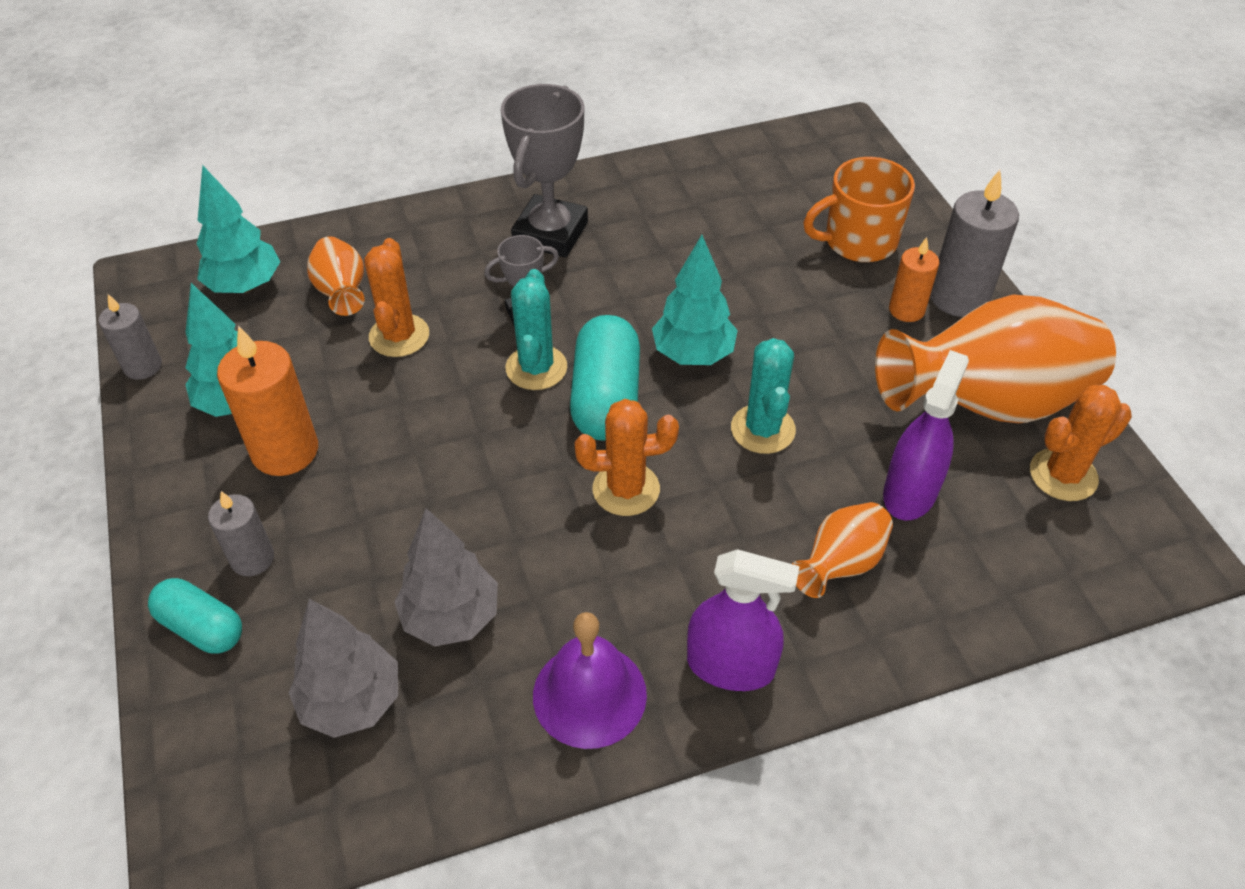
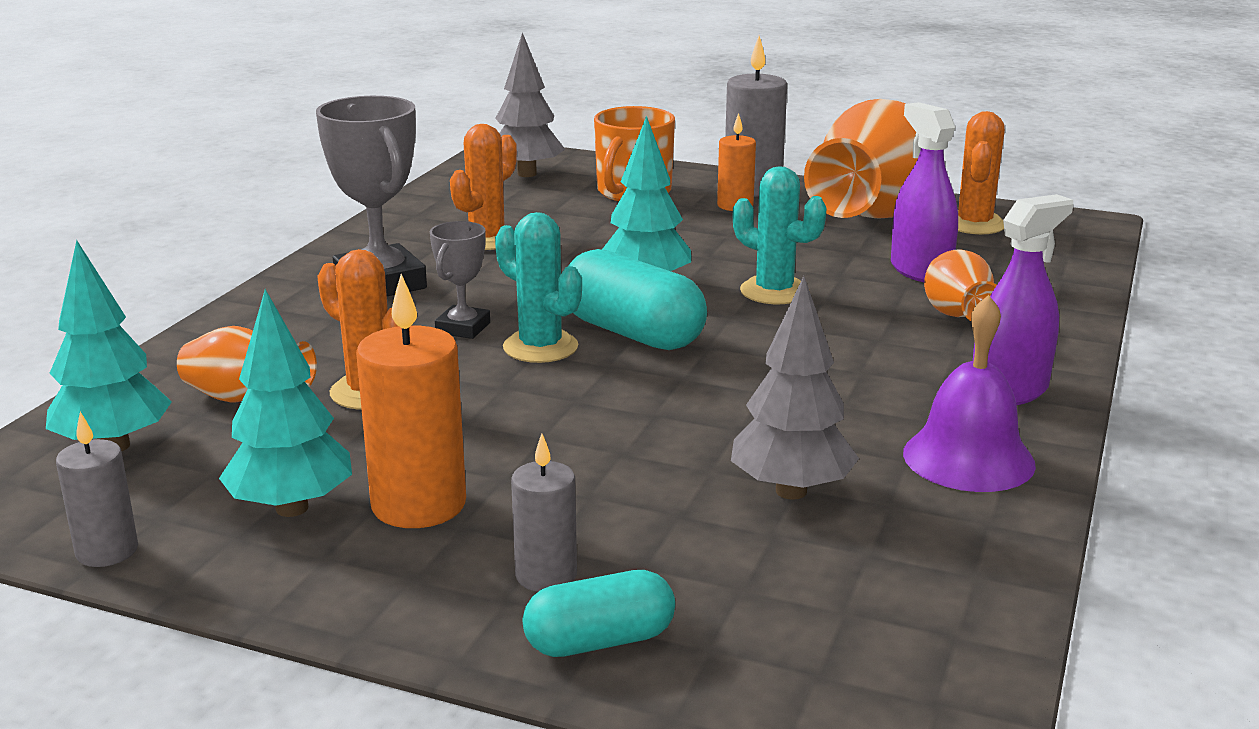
camera: 50 degrees left, 25 degrees down
(351, 702) = (830, 580): grey tree -> grey tree (527, 174)
(626, 489) = (755, 362): orange cactus -> orange cactus (487, 239)

